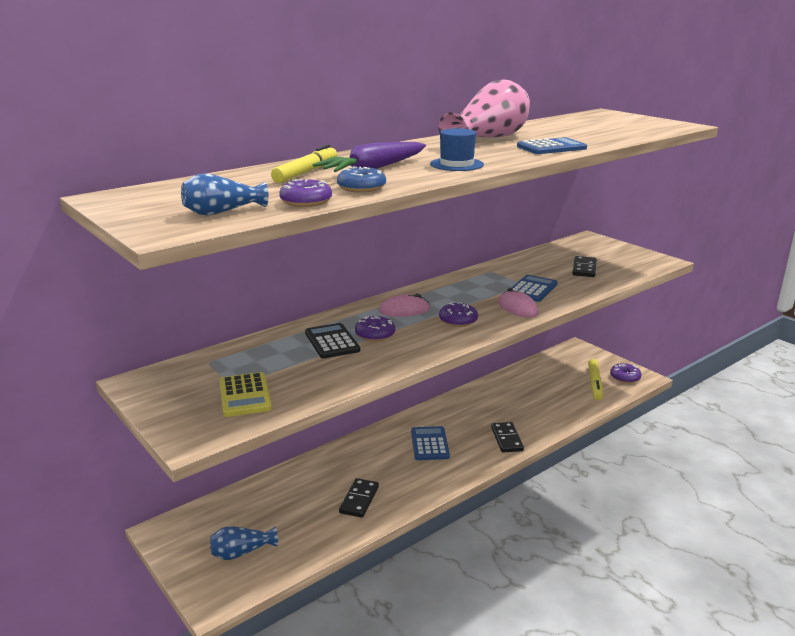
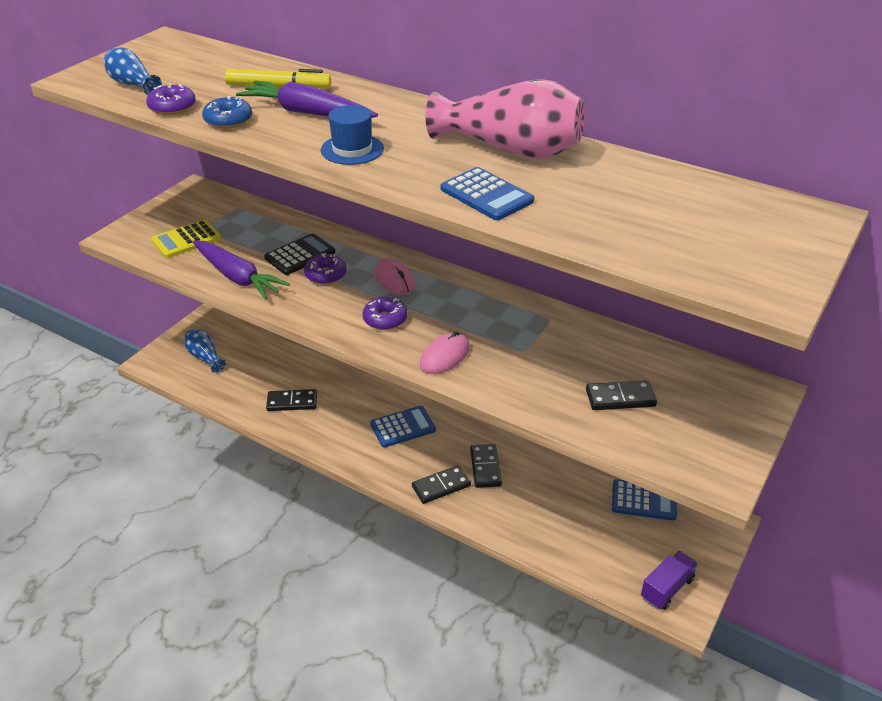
camera: 70 degrees right, 15 degrees up
(344, 374) = (237, 277): none -> purple carrot
(495, 416) = (485, 467): none -> black domino
(532, 289) = (511, 360): blue calculator -> blue calculator (644, 500)
(595, 384) = (625, 554): yellow marker -> none
(625, 377) = (667, 588): purple donut -> purple truck

